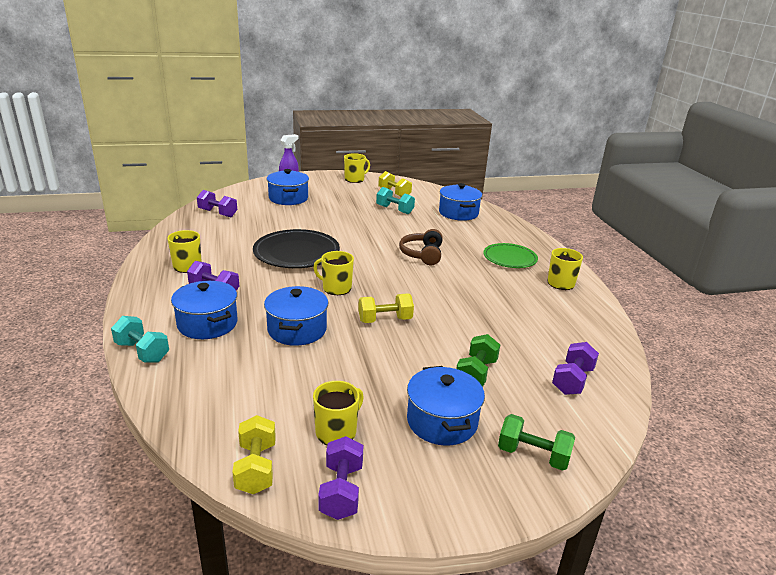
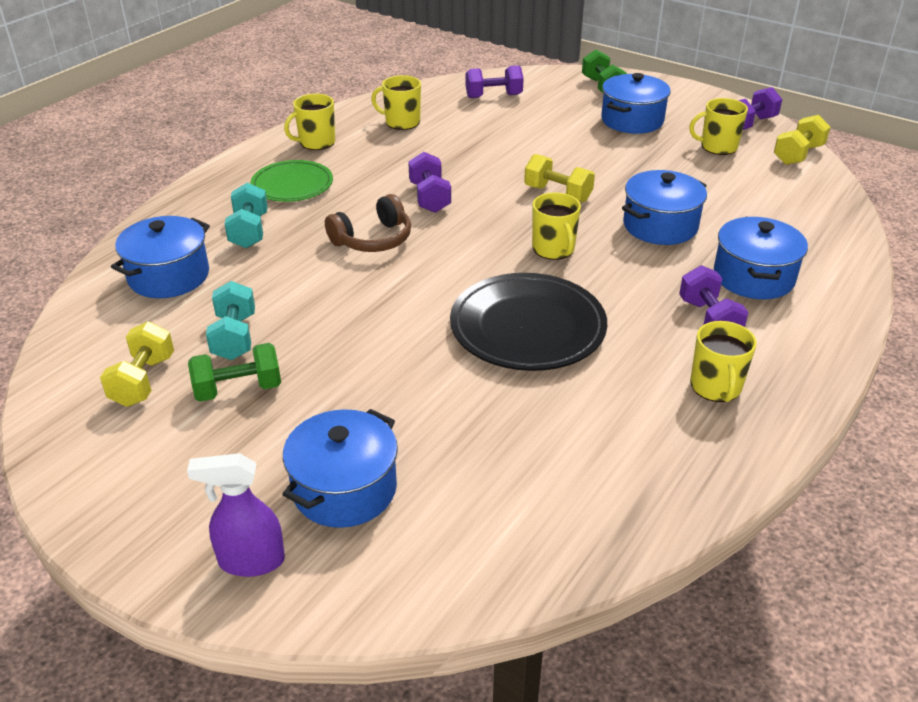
camera: 130 degrees left, 10 degrees up
(142, 352) = (849, 278): turquoise dumbbell -> turquoise dumbbell (249, 231)
(218, 213) = (542, 518): purple dumbbell -> purple dumbbell (429, 198)
(355, 179) = (106, 480): yellow mug -> yellow mug (401, 122)
(476, 373) = (555, 128): green dumbbell -> green dumbbell (238, 389)

